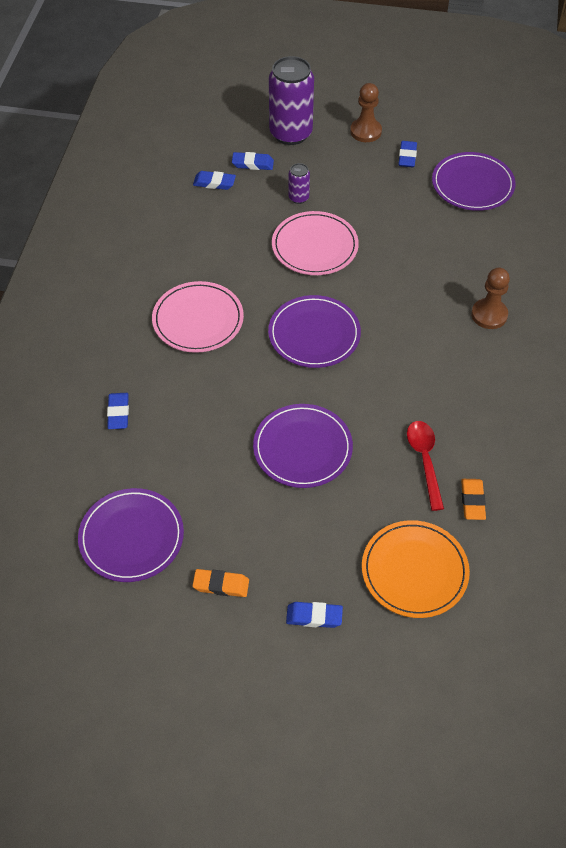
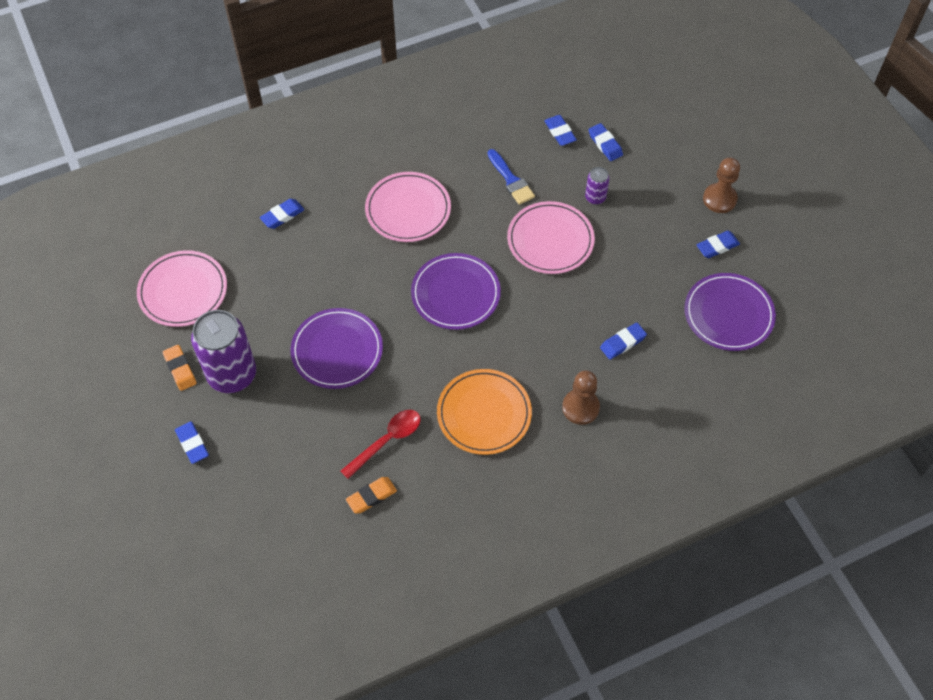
camera: 55 degrees right, 5 degrees up
(131, 537) = (183, 291): purple plate -> pink plate
(232, 238) = (511, 180): none -> blue brush
(291, 133) = (665, 148): purple can -> purple can (232, 375)
(414, 571) = (277, 489): orange plate -> orange plate (484, 413)
(449, 257) = (622, 343): none -> blue eraser

